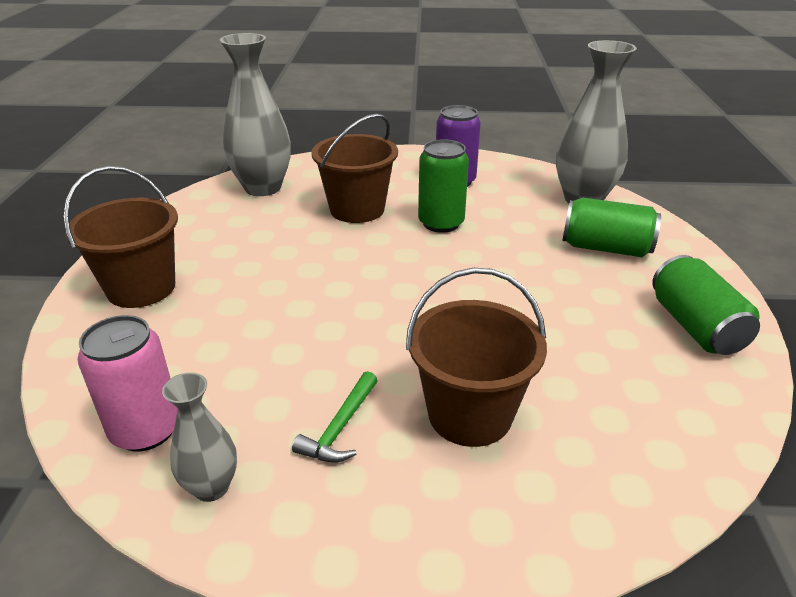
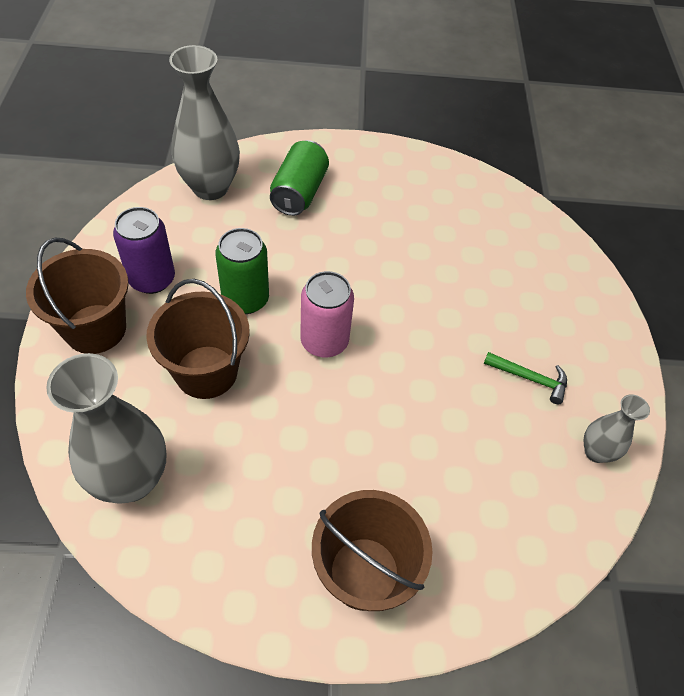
camera: 95 degrees left, 20 degrees up
(146, 430) = (555, 509): pink can -> pink can (324, 341)
(470, 414) = (505, 305): brown bucket -> brown bucket (95, 329)
(695, 326) = (403, 173): green can -> none

